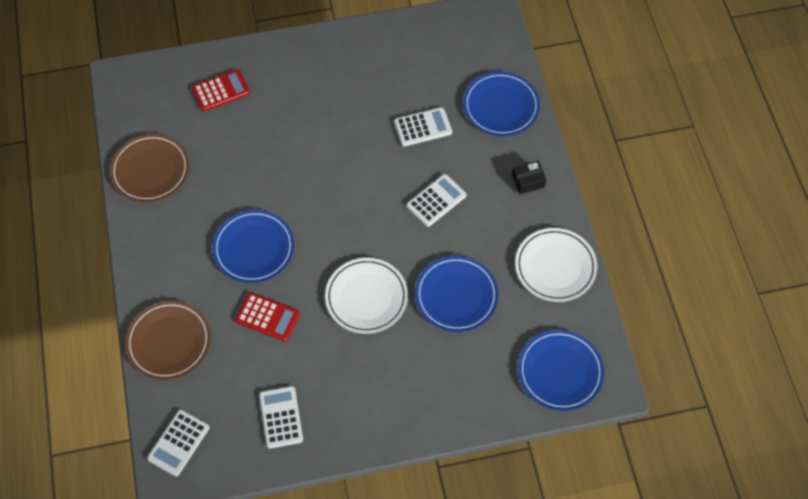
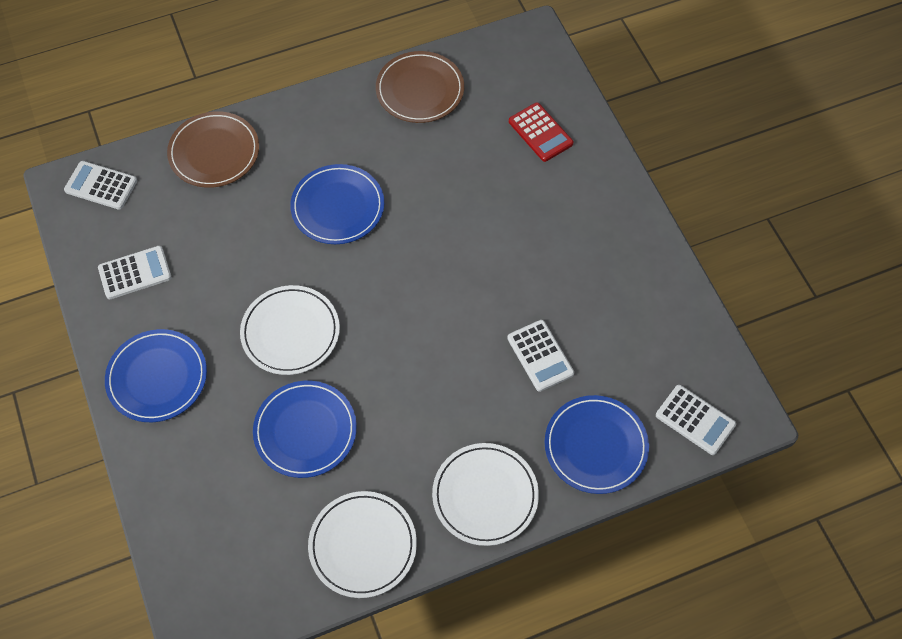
camera: 80 degrees right, 0 degrees up
(267, 317) = (253, 237): red calculator -> none
(436, 200) = (435, 388): white calculator -> white calculator (695, 420)
(528, 181) = (485, 495): black box -> white plate
(560, 371) = (214, 568): blue plate -> blue plate (157, 377)

